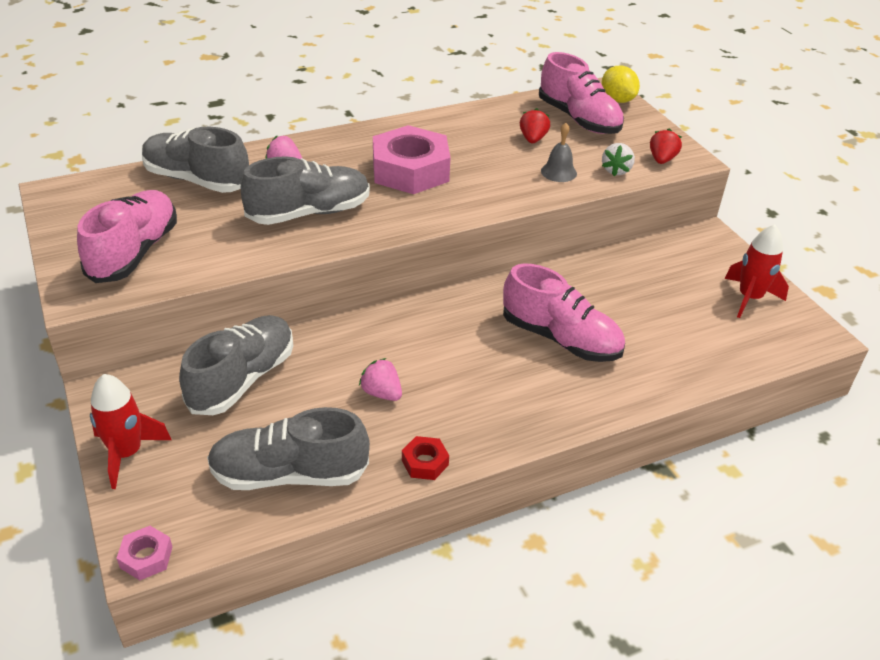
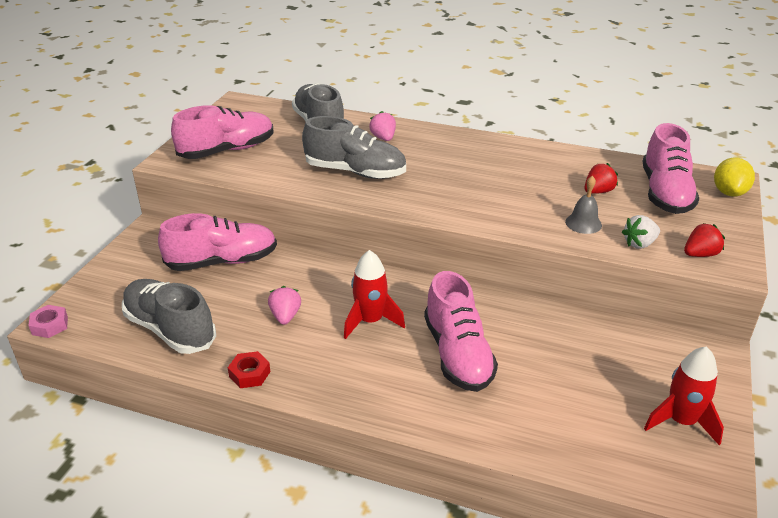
camera: 45 degrees right, 5 degrees down
(127, 453) = (115, 267): red rocket -> red rocket (370, 321)
(242, 379) = (222, 261): grey shoe -> pink shoe
(410, 170) = (464, 174): pink nut -> none

